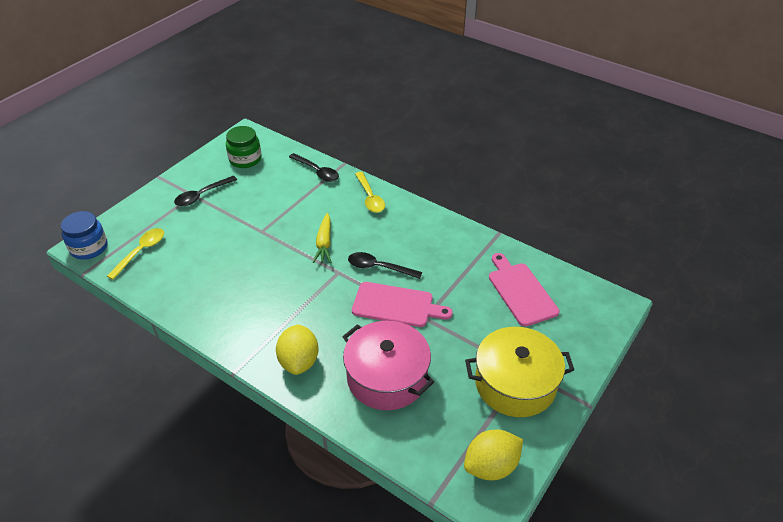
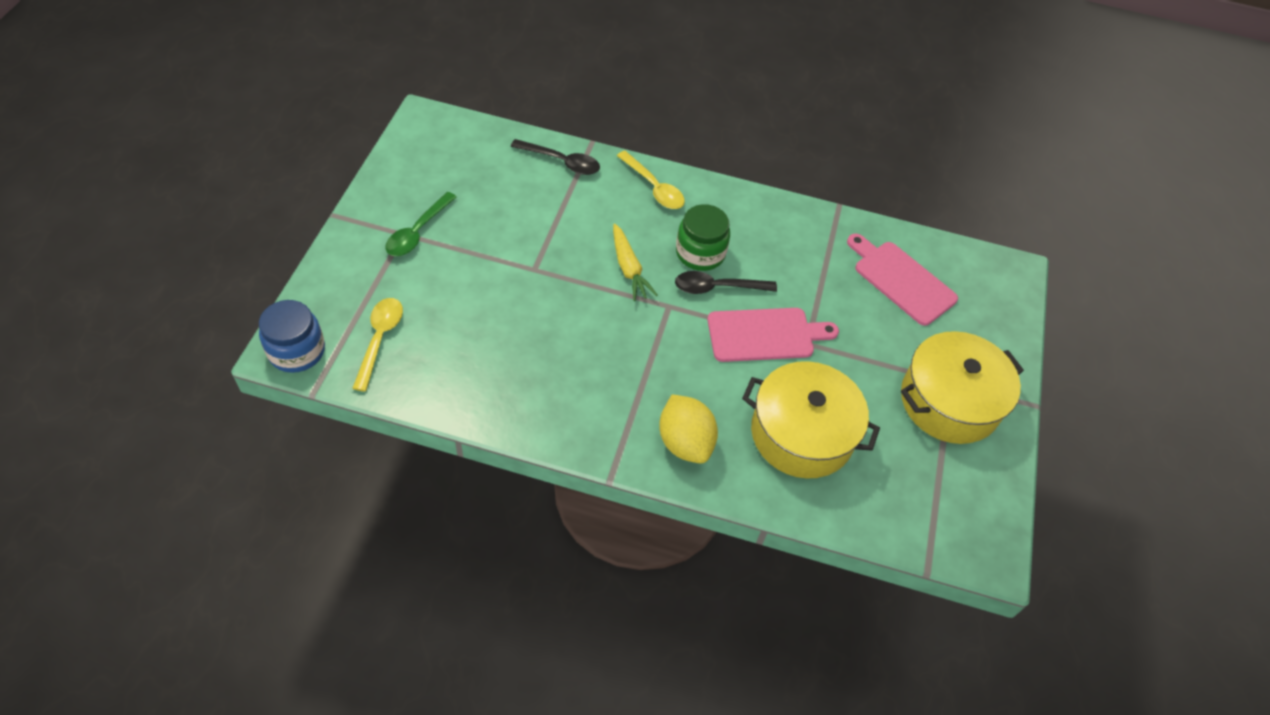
camera: 25 degrees left, 10 degrees up
(202, 195) = (418, 232): black spoon -> green spoon
(245, 159) = (448, 162): green jar -> green jar (700, 253)
(387, 377) = (802, 433): pink pot -> yellow pot
(491, 466) = (970, 510): yellow lemon -> none

